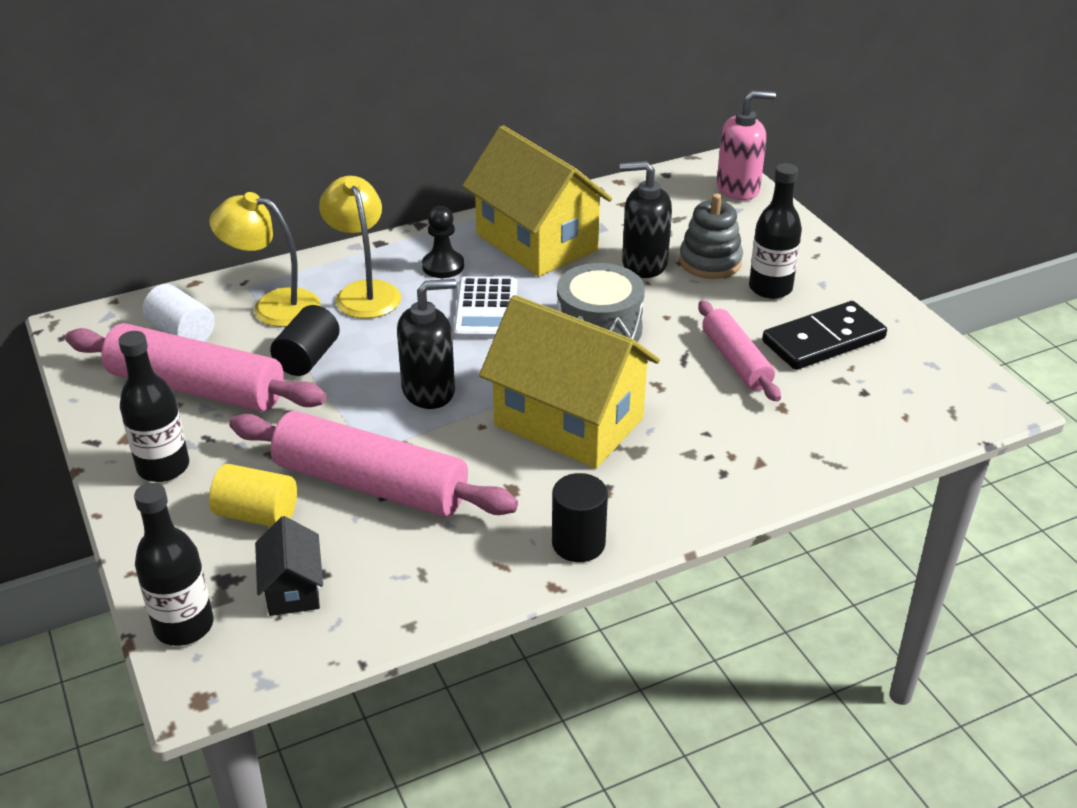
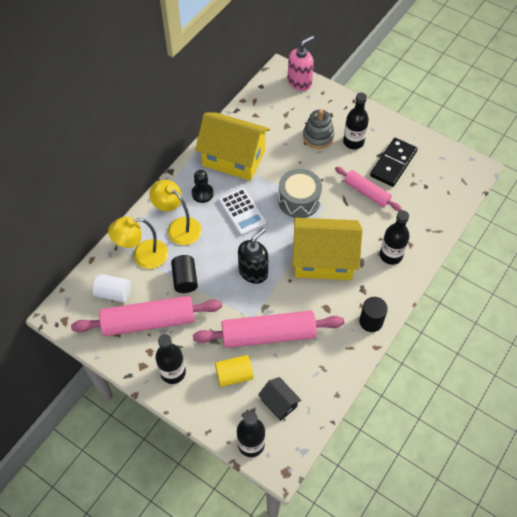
camera: 30 degrees left, 20 degrees up
(644, 264) = (291, 151): black soap dispenser -> none
(706, 463) = (391, 255): none -> black bottle

